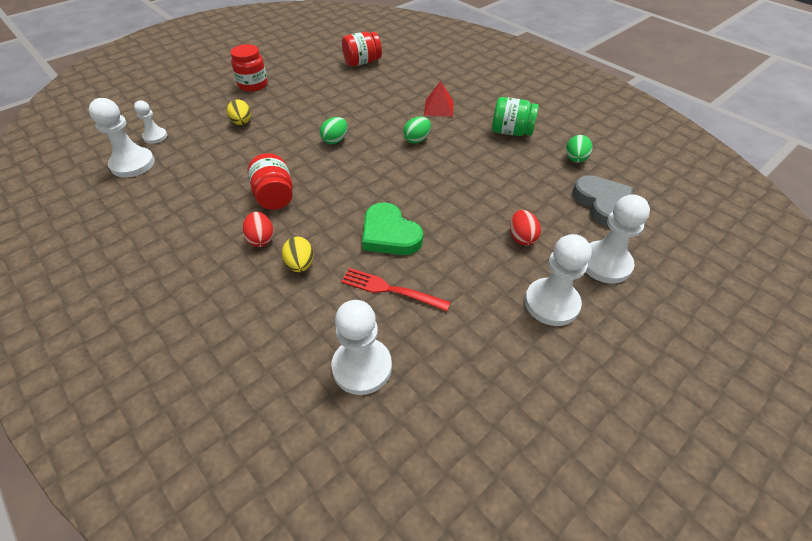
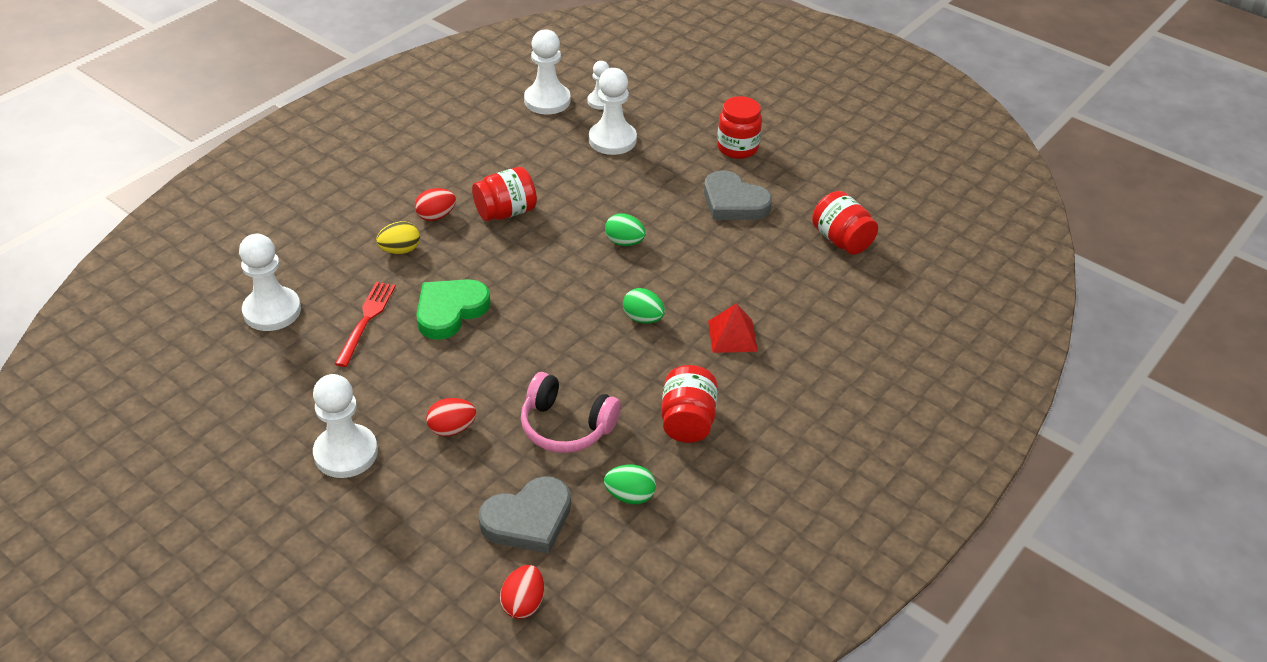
camera: 80 degrees right, 5 degrees down
(242, 123) = (645, 158): yellow egg -> none
(310, 93) = (733, 202): none -> grey heart
(511, 132) = (687, 421): green jar -> red jar
(517, 181) = (566, 426): none -> pink headphones
(605, 263) = (409, 510): white pawn -> white pawn (612, 140)
(671, 209) = (523, 603): none -> red egg

